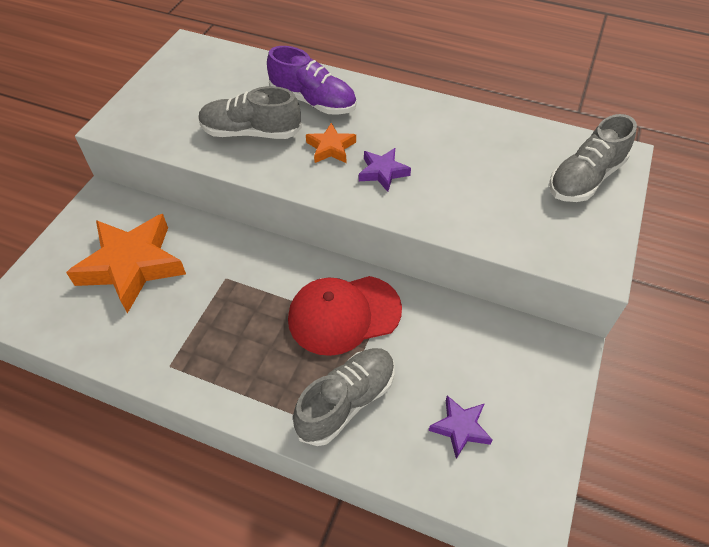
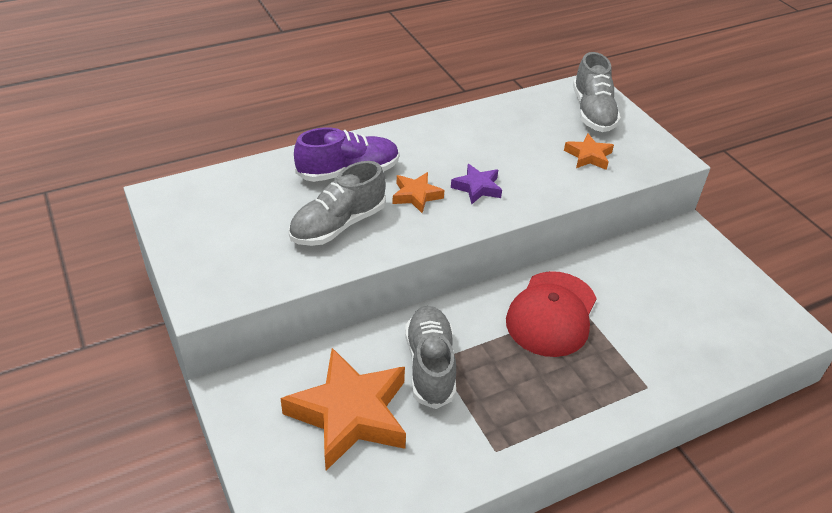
camera: 50 degrees left, 10 degrees down
(346, 401) = (633, 363): grey shoe -> grey shoe (430, 365)
(460, 428) = (707, 319): purple star -> none
(517, 211) = (588, 156): none -> orange star

